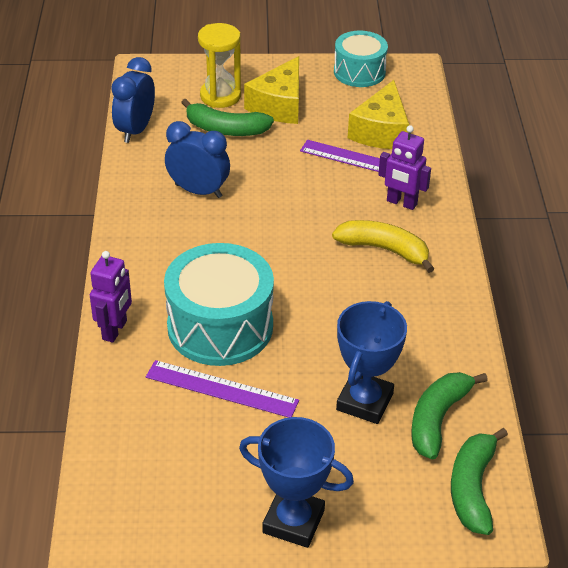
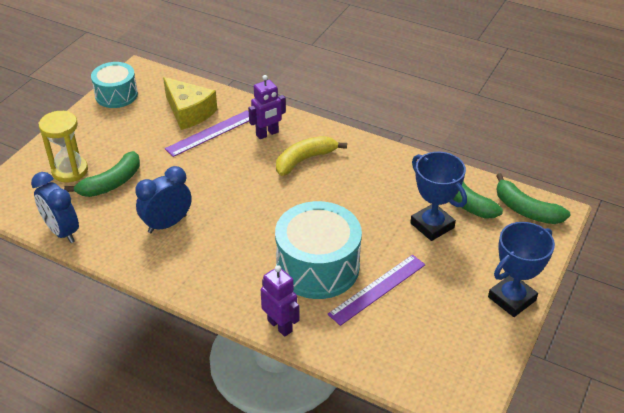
camera: 60 degrees left, 0 degrees up
(279, 105) = (112, 146): yellow cheese -> none

